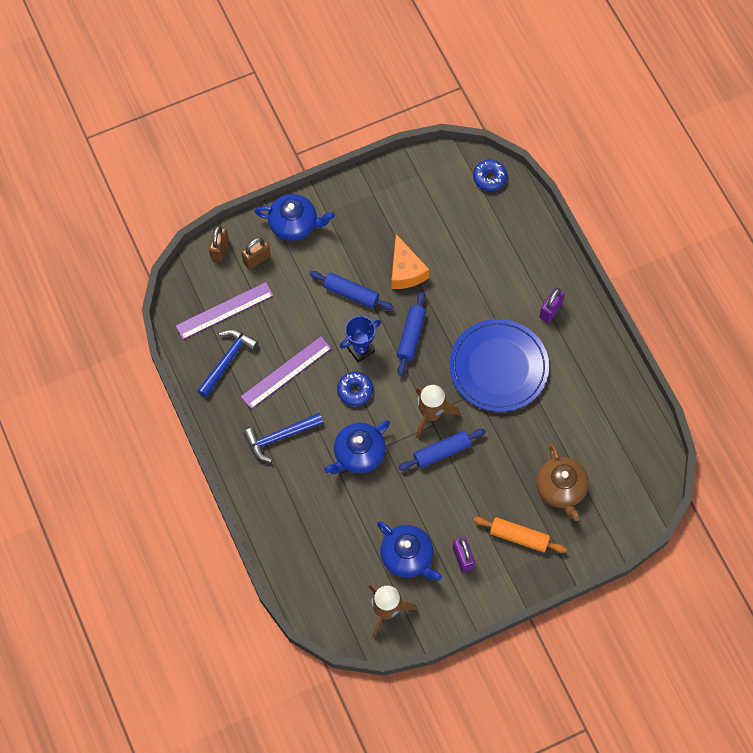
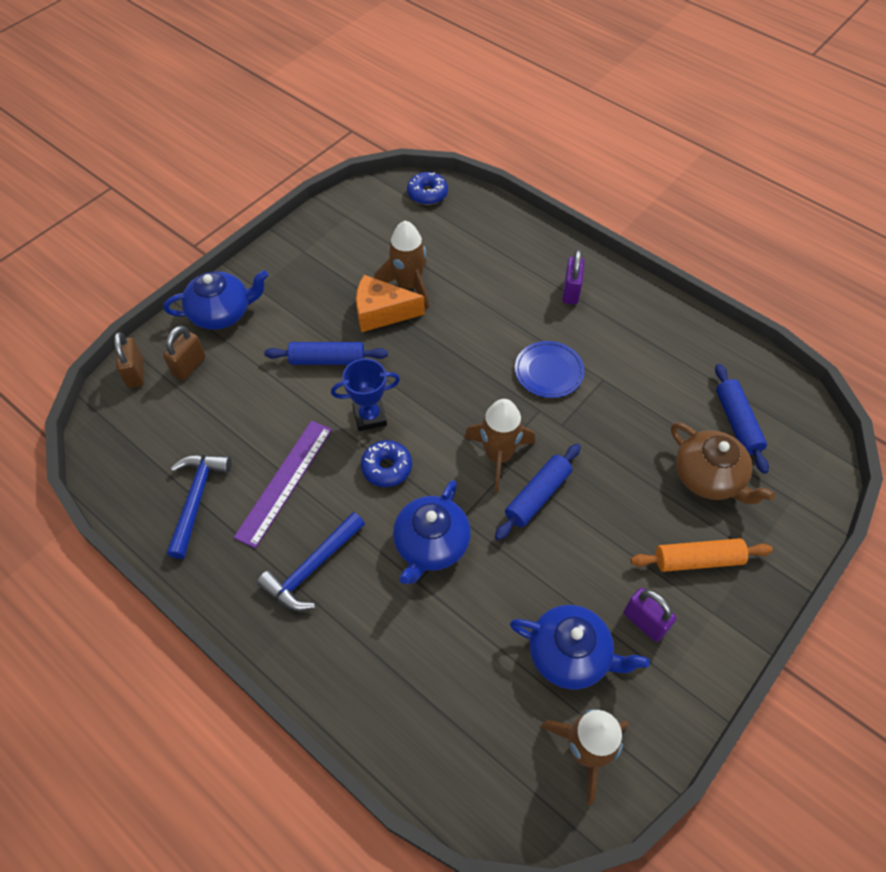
camera: 25 degrees left, 10 degrees down
(224, 310) = (169, 440): purple ruler -> none
(360, 349) = (369, 416): blue trophy -> blue trophy turned 45 degrees clockwise
(405, 271) = (381, 313): orange cheese -> orange cheese turned 135 degrees clockwise
(411, 336) = (425, 378): blue rolling pin -> blue rolling pin (737, 423)
(435, 256) = (408, 285): none -> brown rocket
(498, 367) = (549, 371): blue plate -> blue plate, size x0.53

